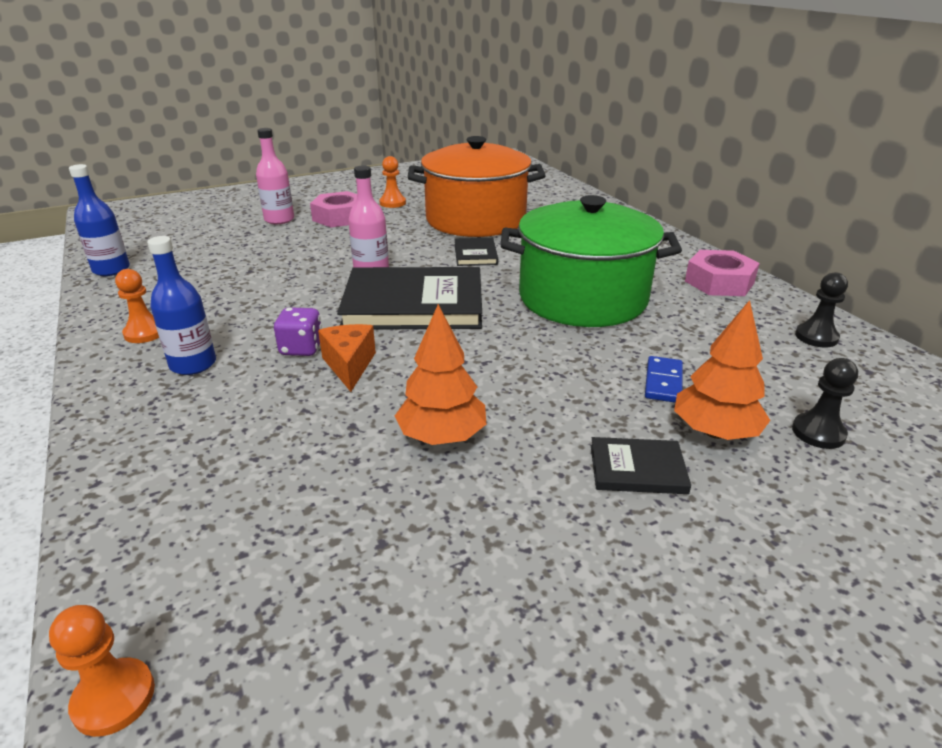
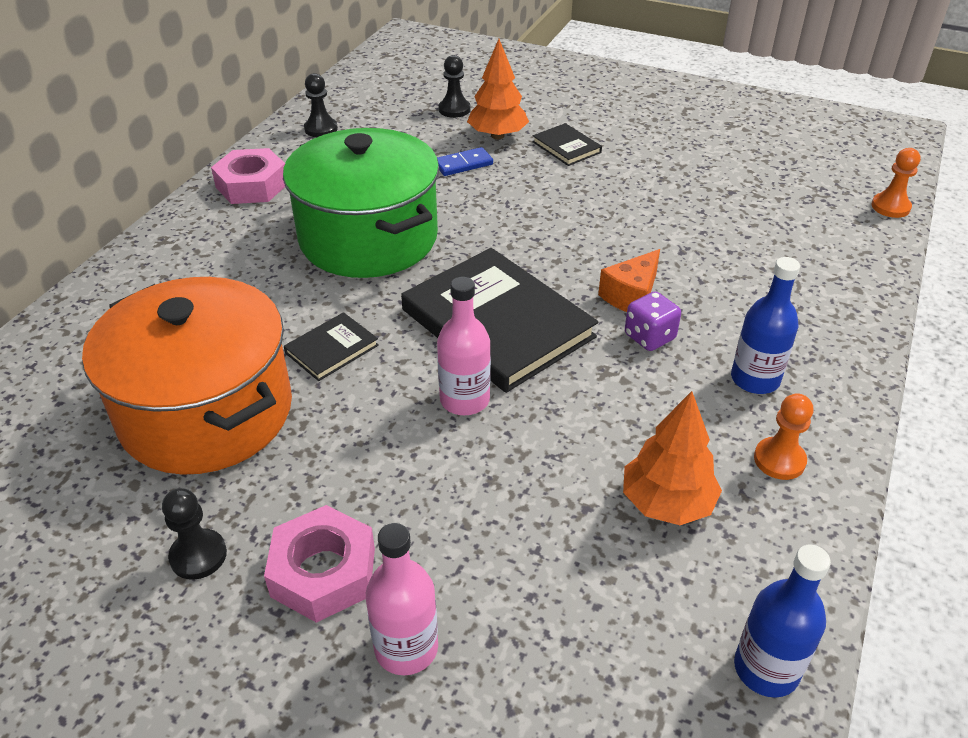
camera: 130 degrees left, 10 degrees up
(392, 203) = (198, 556): orange pawn -> black pawn
(442, 437) = (637, 214): orange tree -> orange tree (667, 503)

